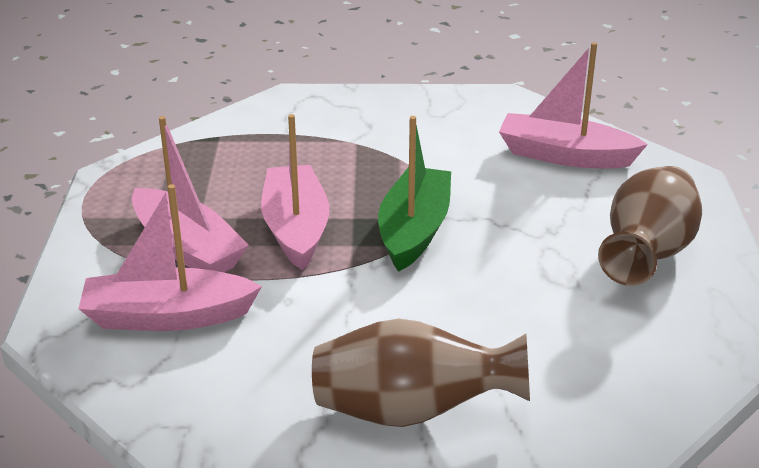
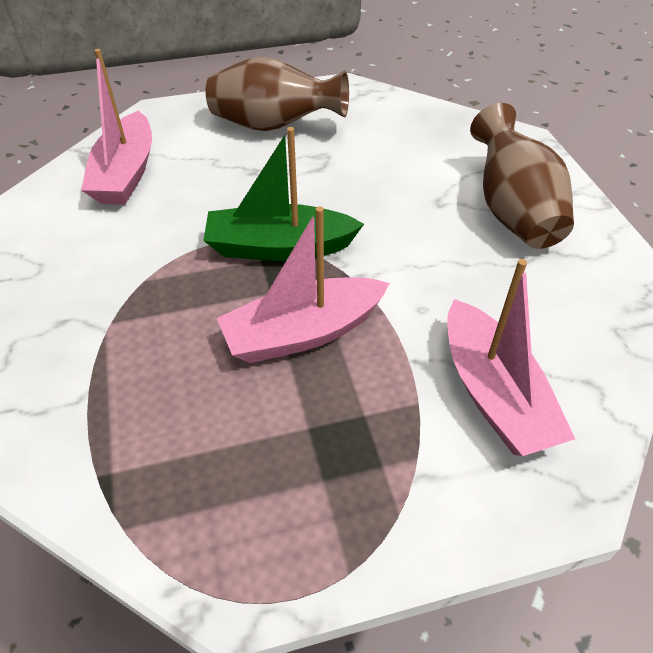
camera: 105 degrees left, 15 degrees up
(187, 248) = (373, 419): pink boat -> none

